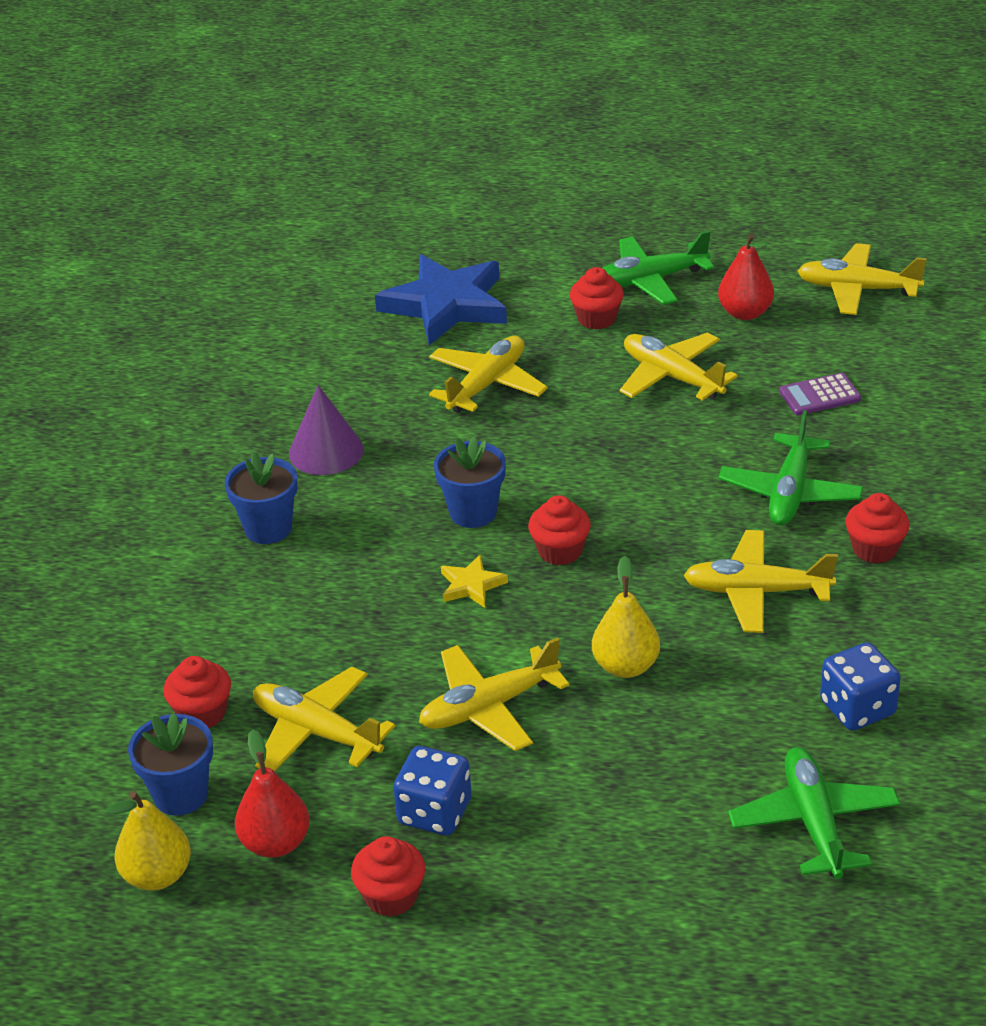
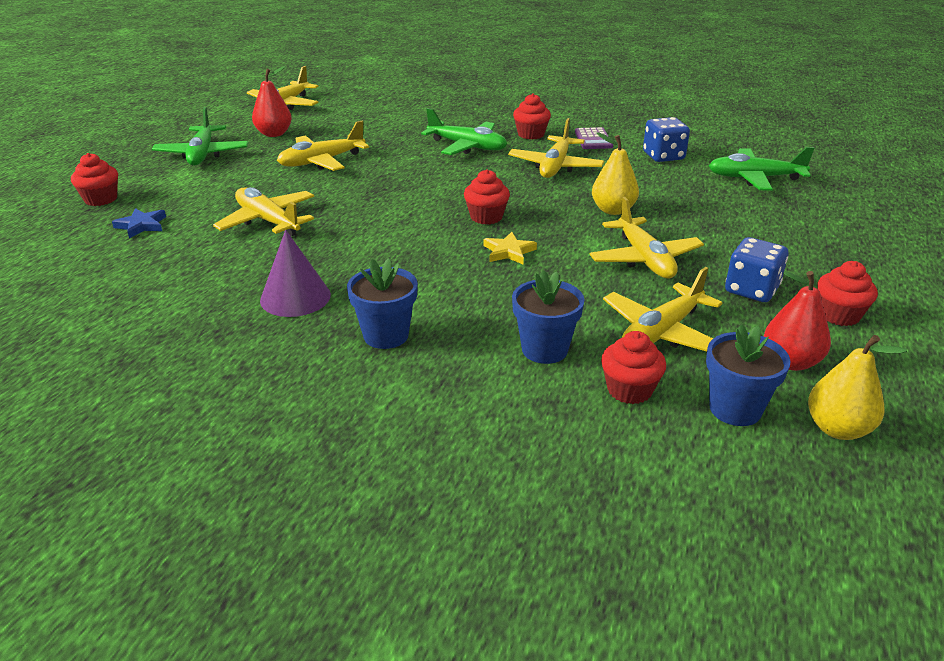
camera: 80 degrees left, 5 degrees down
(446, 305) = (141, 225): blue star -> blue star, size x0.44
(473, 512) = (423, 242): blue flower pot -> blue flower pot (544, 349)
(597, 319) = (228, 175): red cupcake -> red cupcake (101, 199)
(819, 395) = (379, 127): purple calculator -> purple calculator (593, 139)

